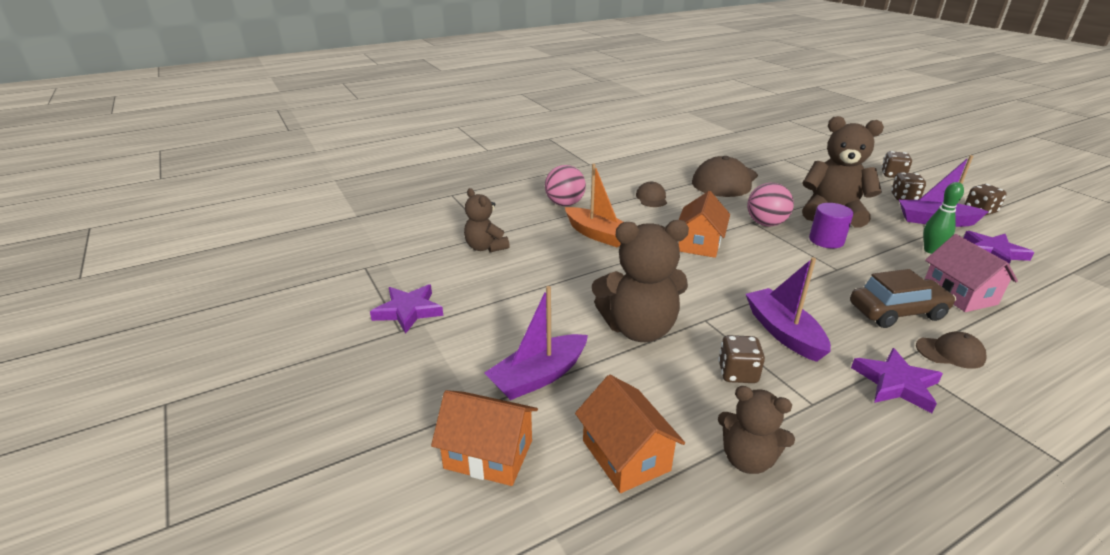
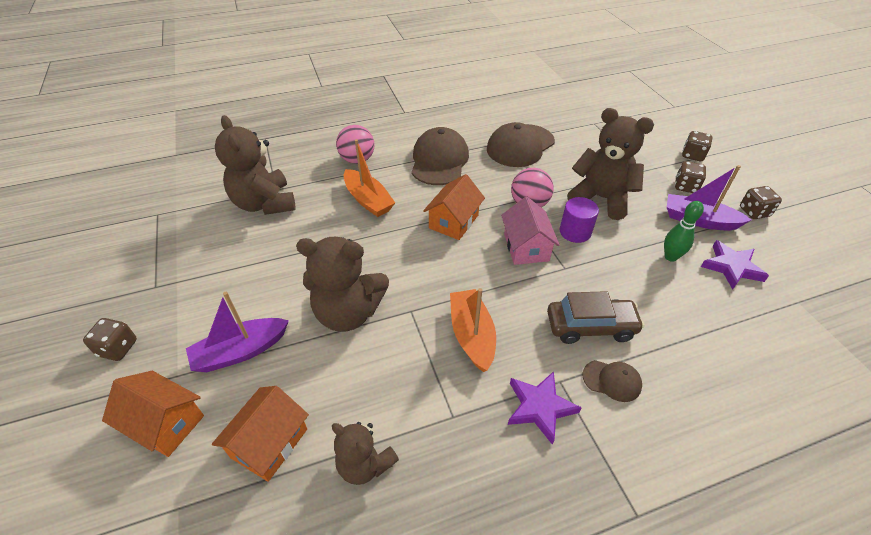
camera: 10 degrees right, 15 degrees up
(408, 311) = (170, 267): purple star -> none
(485, 247) = (264, 203): brown teddy bear -> brown teddy bear, size x1.68
(625, 455) = (269, 443): orange house -> orange house turned 45 degrees clockwise
(651, 198) = (439, 160): brown cap -> brown cap, size x2.02
(737, 373) = (406, 374): brown dice -> brown dice (118, 348)
(783, 332) = (472, 335): purple boat -> orange boat
(959, 294) = (664, 314): pink house -> pink house (526, 247)

